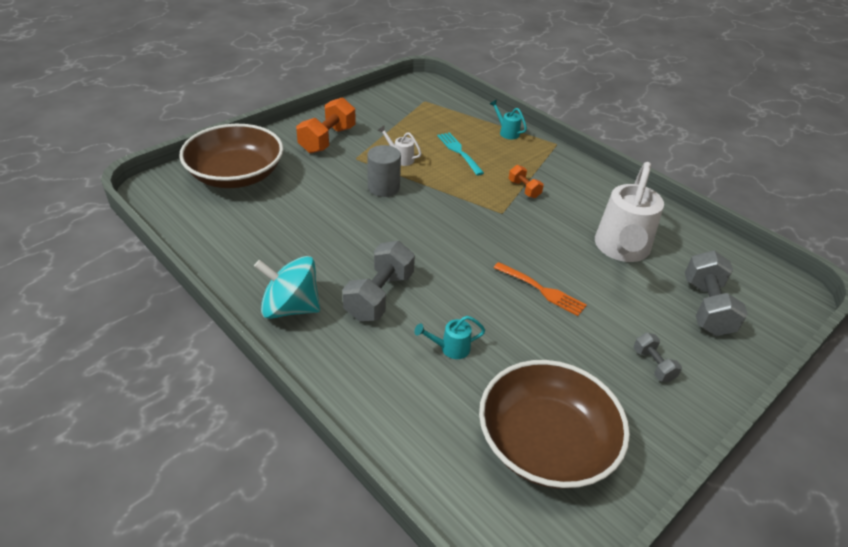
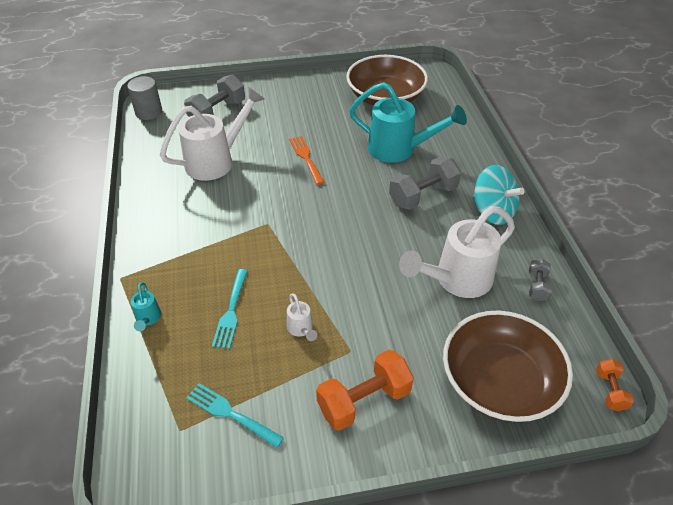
camera: 145 degrees left, 5 degrees up
(299, 227) = (457, 280): none -> white watering can
(383, 187) = (349, 295): grey cylinder -> grey cylinder (149, 112)
(403, 113) = (231, 414): none -> turquoise fork
(450, 348) = (399, 149): turquoise watering can -> turquoise watering can, size x2.32
(524, 189) = (221, 238): orange dumbbell -> orange dumbbell (610, 391)
(653, 365) = (290, 102): grey dumbbell -> grey dumbbell (537, 286)

